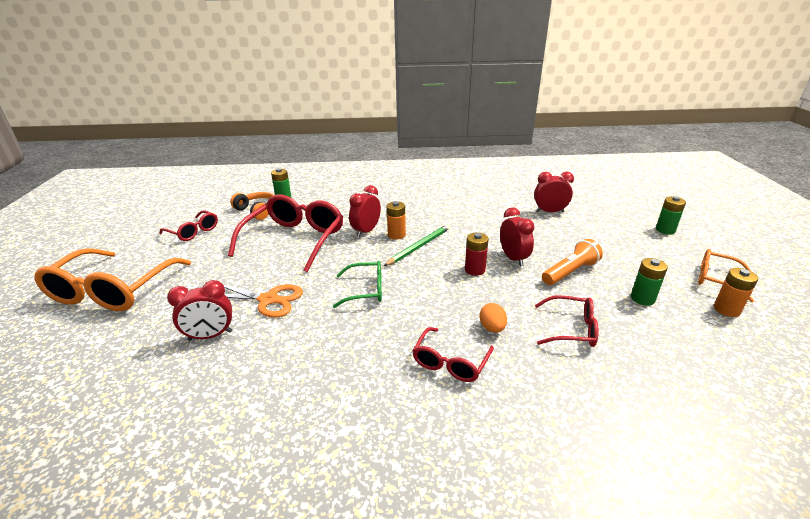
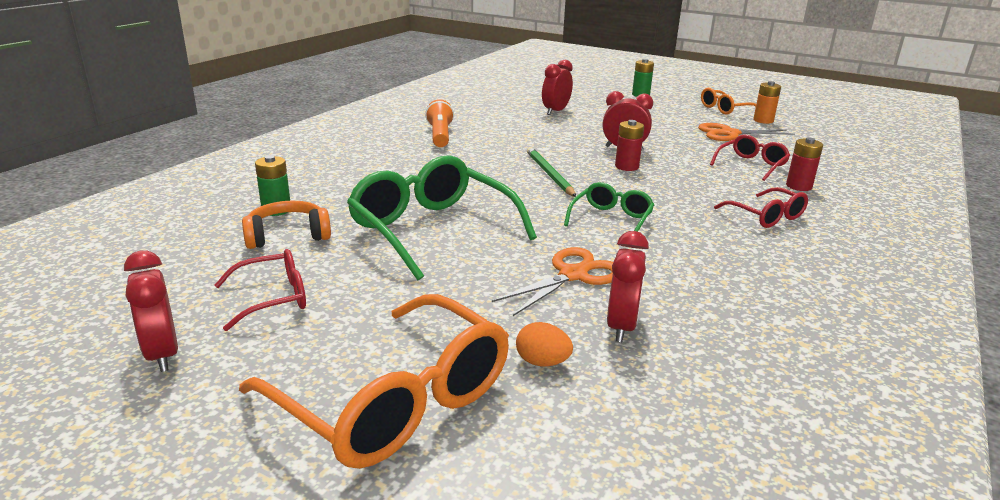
camera: 60 degrees left, 5 degrees down
(294, 240) = (433, 230): red glasses -> green glasses
(366, 231) = (474, 188): red clock -> red clock (162, 354)
(396, 235) = (507, 177): orange battery -> none
(492, 328) = (728, 188): orange egg -> orange egg (542, 362)
(554, 370) = (799, 186): none -> red battery
(570, 272) = (670, 139): orange flashlight -> orange flashlight (440, 135)
(642, 298) = (730, 134): green battery -> orange scissors

